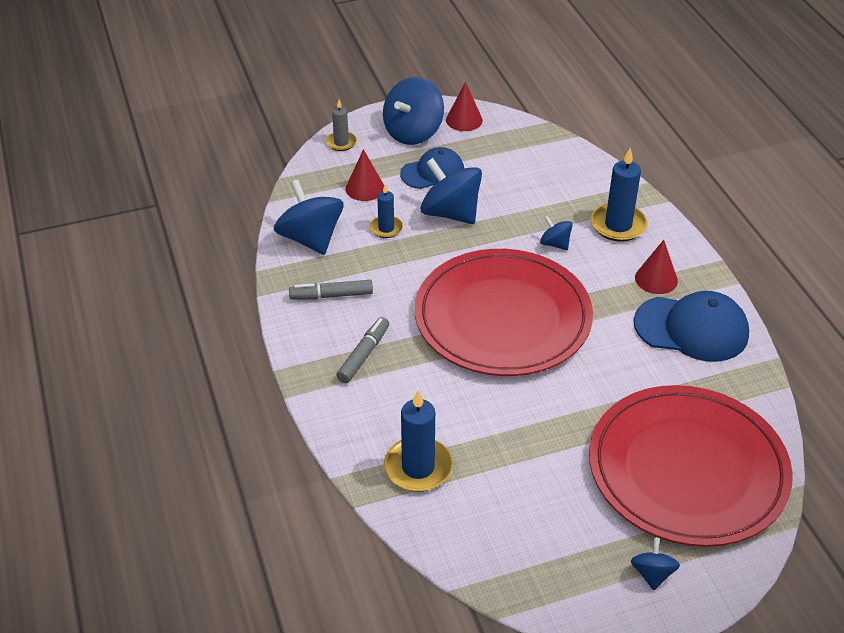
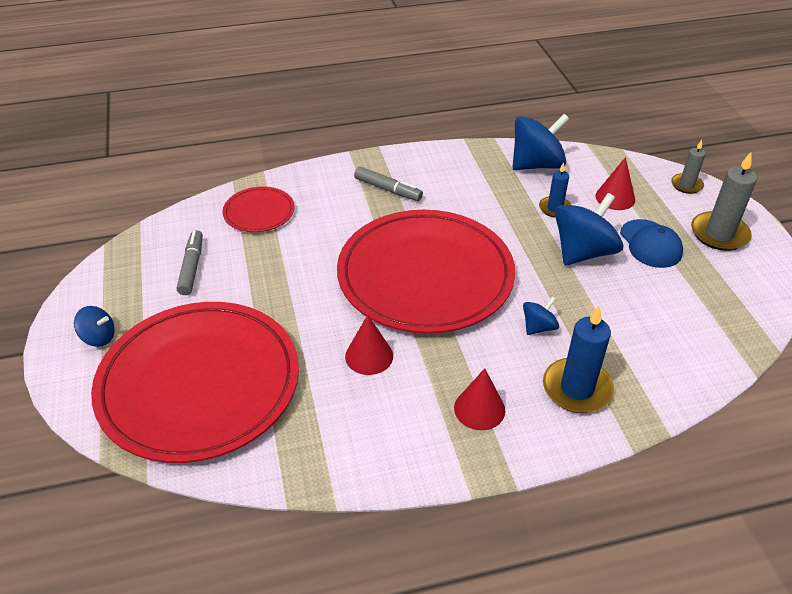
camera: 95 degrees right, 0 degrees up
(331, 295) = (461, 174): grey marker -> grey marker (191, 267)
(413, 132) = (719, 234): blue spinning top -> grey candle
(418, 467) = (259, 212): blue candle -> red plate
(464, 120) = (756, 274): red cone -> red cone (369, 356)
(691, 329) = (393, 427): blue cap -> none

